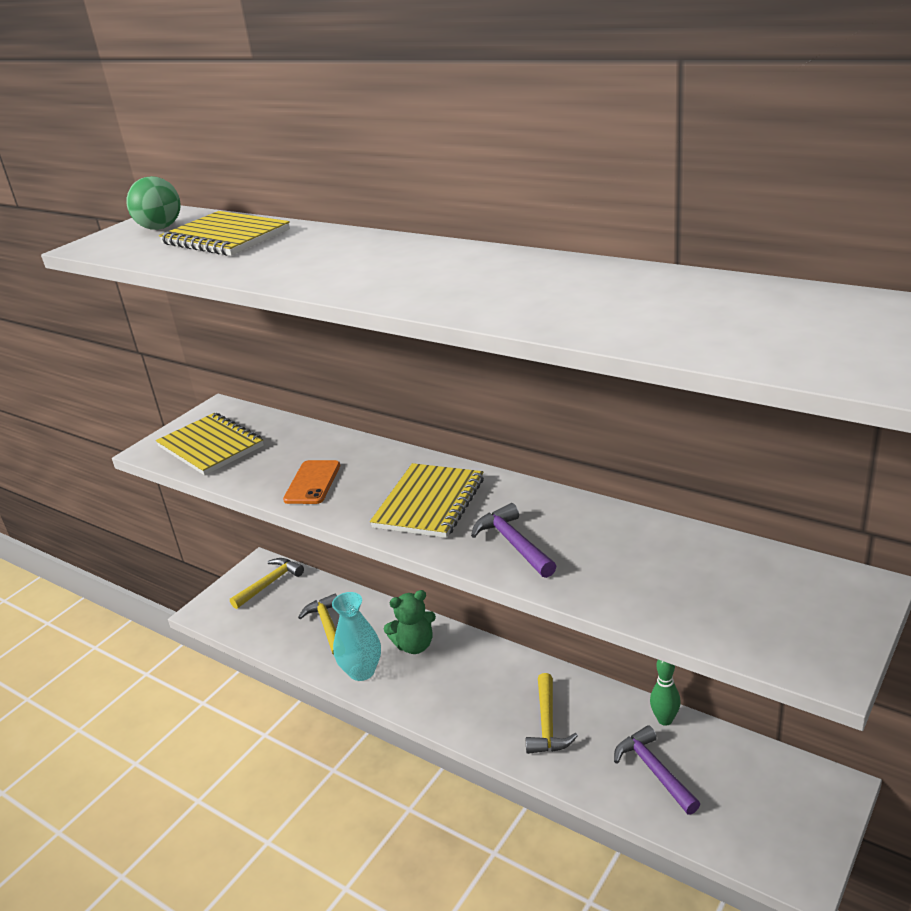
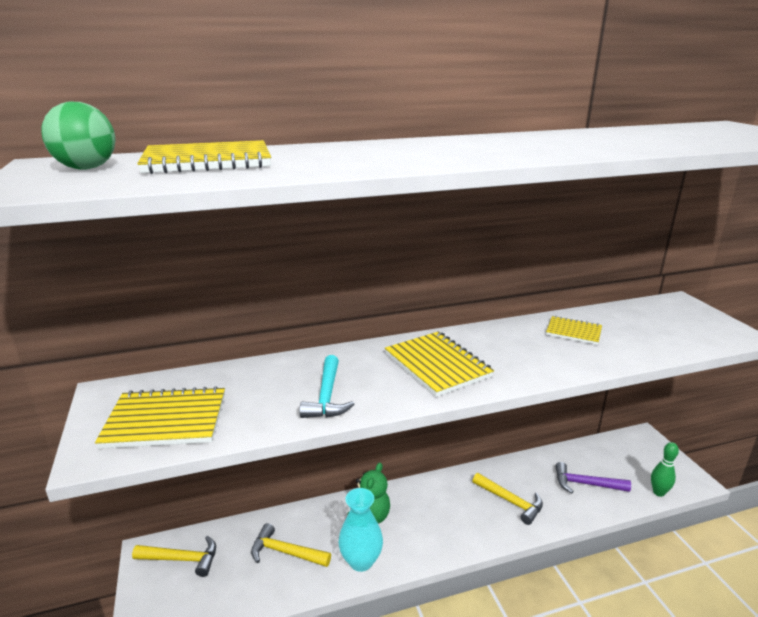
camera: 55 degrees left, 5 degrees down
(269, 583) = (181, 559): yellow hammer -> yellow hammer turned 105 degrees clockwise
(312, 482) = (327, 396): orange phone -> turquoise hammer
(513, 544) = (530, 359): purple hammer -> none
(623, 544) = (573, 332): none -> yellow notebook
(665, 720) = (550, 457): green bowling pin -> green bowling pin (658, 492)

